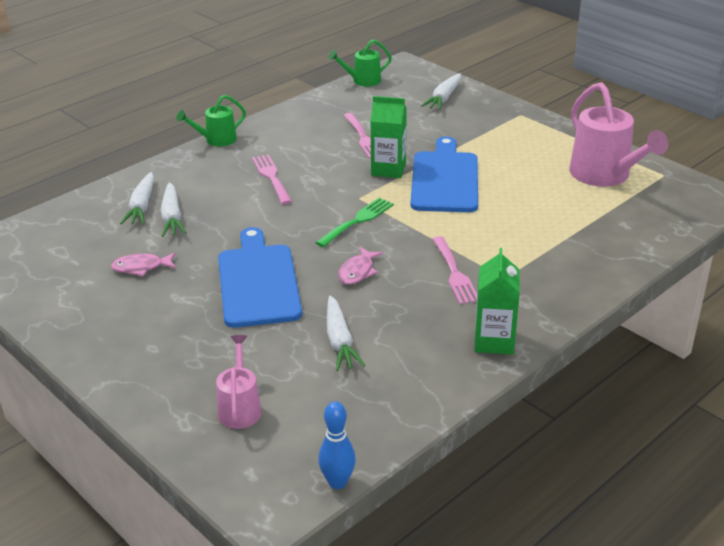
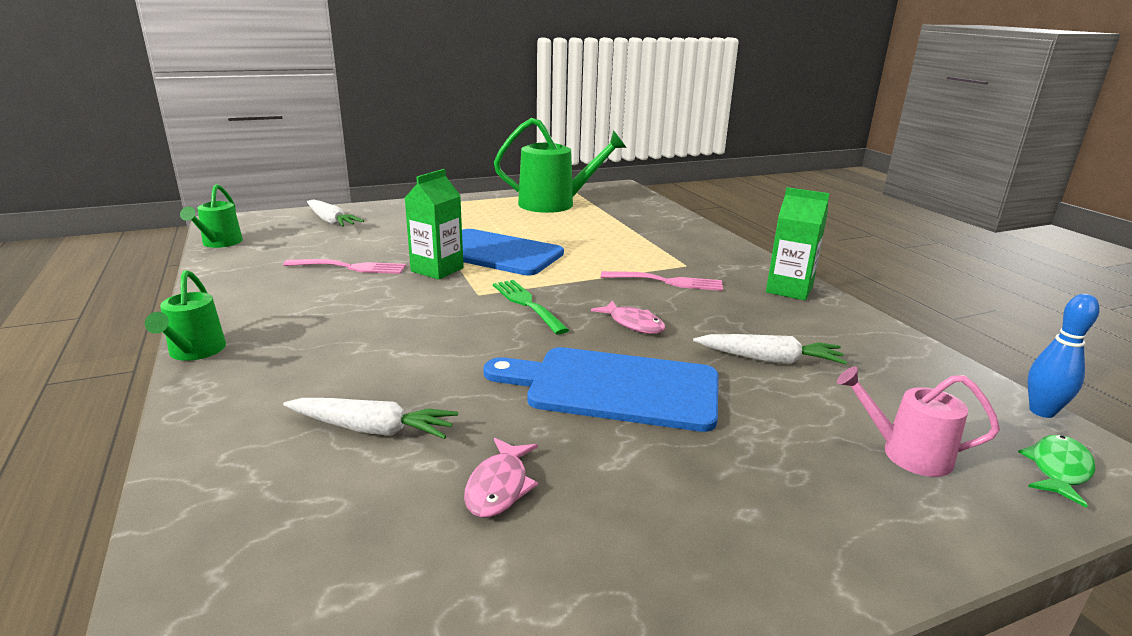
camera: 70 degrees left, 10 degrees down
(142, 206) = (299, 455): white carrot -> none
(253, 478) = (1058, 469): none -> green fish
(271, 177) = (362, 332): pink fork -> none
(605, 176) = (555, 204): pink watering can -> green watering can

